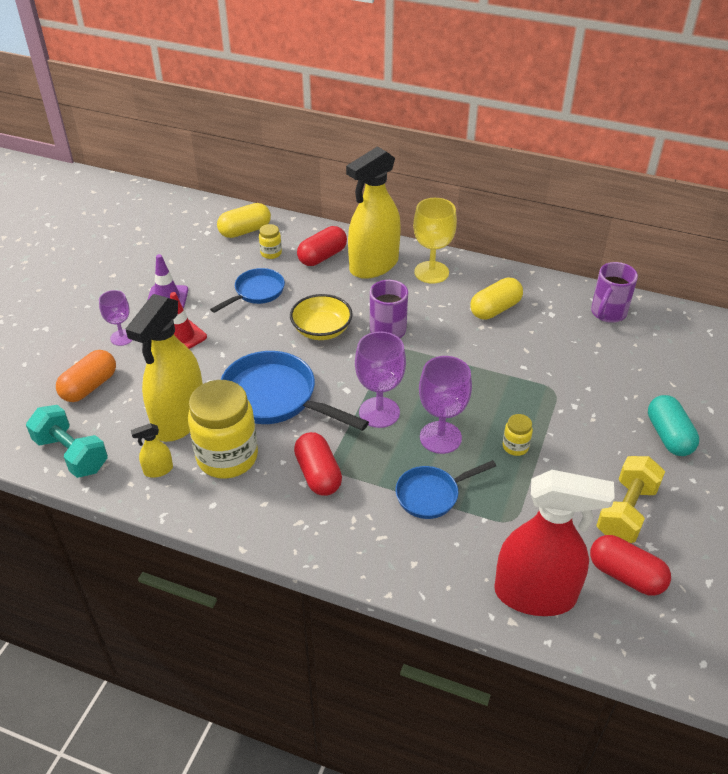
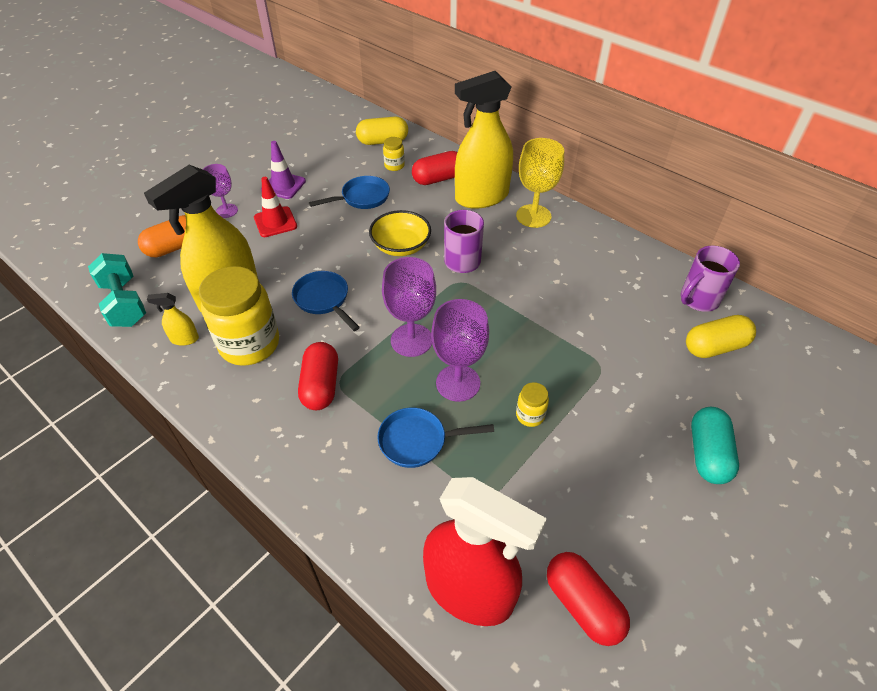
camera: 20 degrees right, 5 degrees up
(275, 398) = (324, 300): blue pan -> blue pan, size x0.60
(495, 309) = (579, 267): yellow capsule -> yellow capsule (715, 347)
(626, 512) = (618, 527): yellow dumbbell -> none

